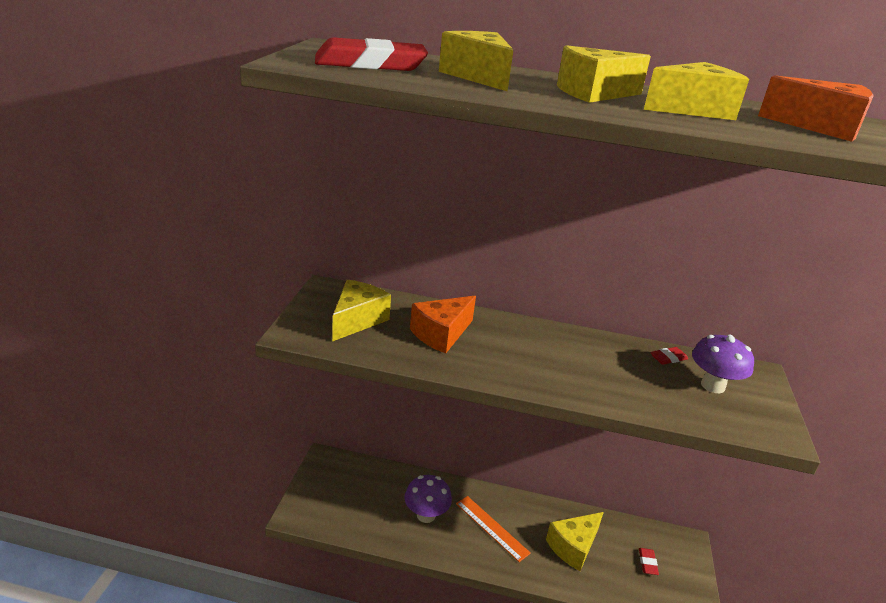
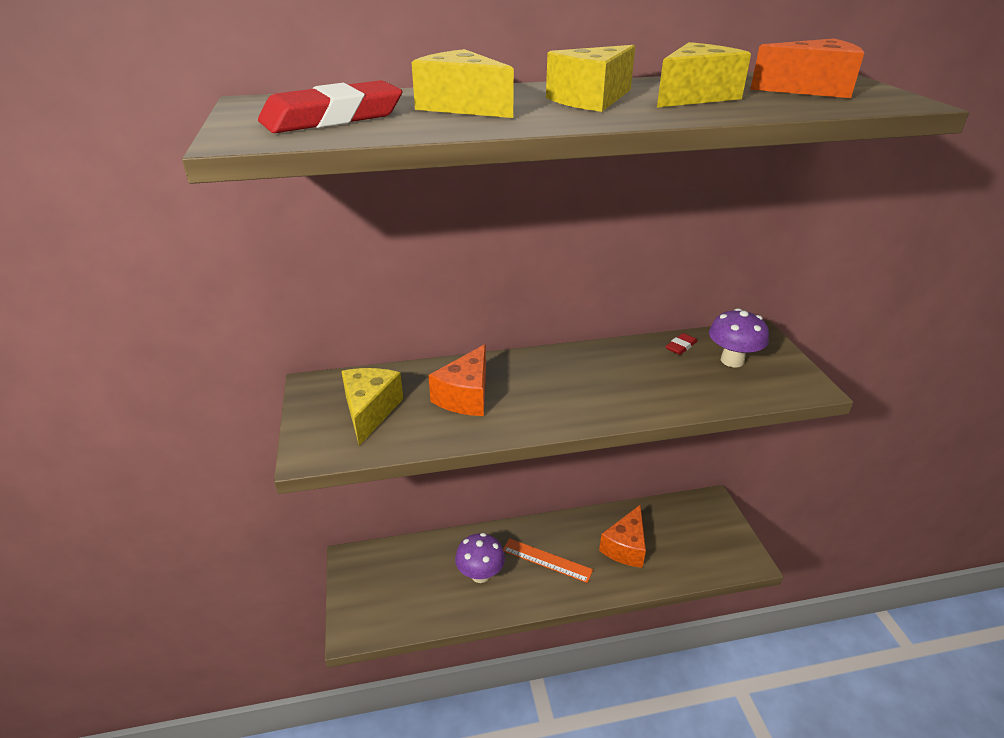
camera: 20 degrees left, 5 degrees up
(573, 547) = (625, 547): yellow cheese -> orange cheese
(647, 563) = (691, 534): red eraser -> none

